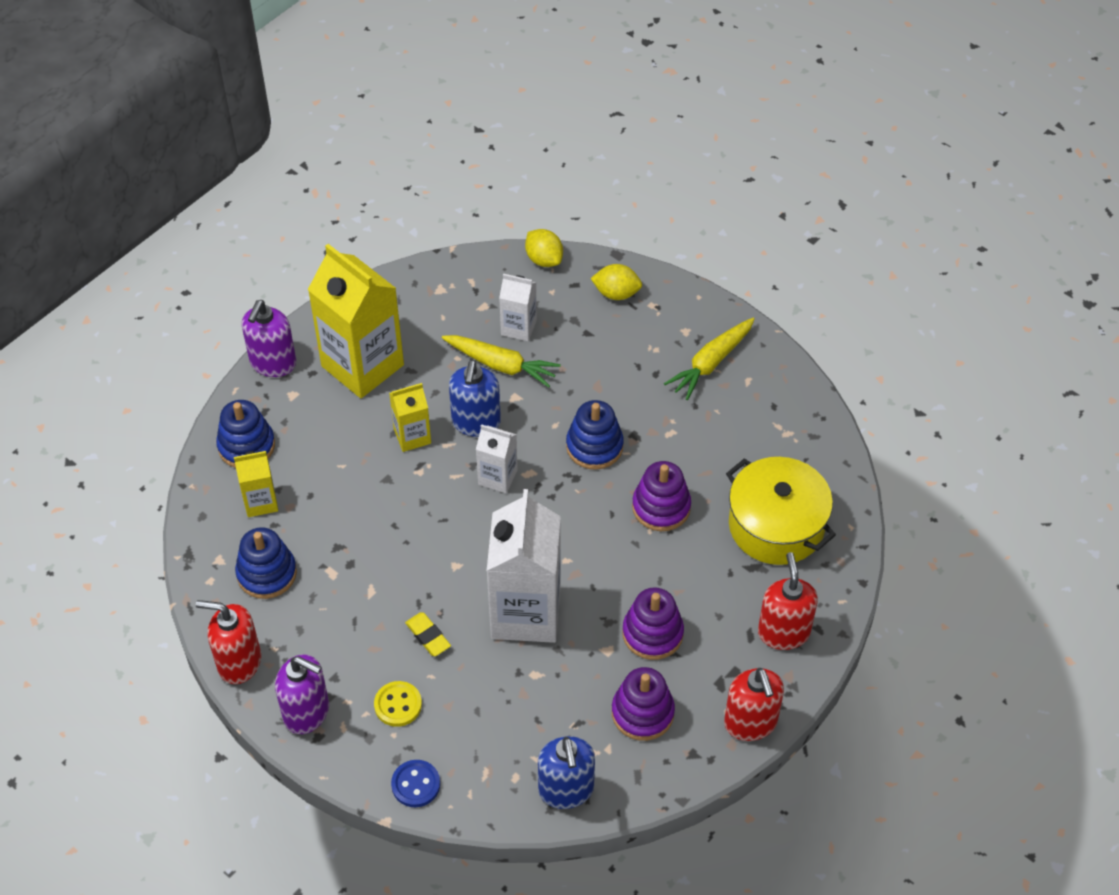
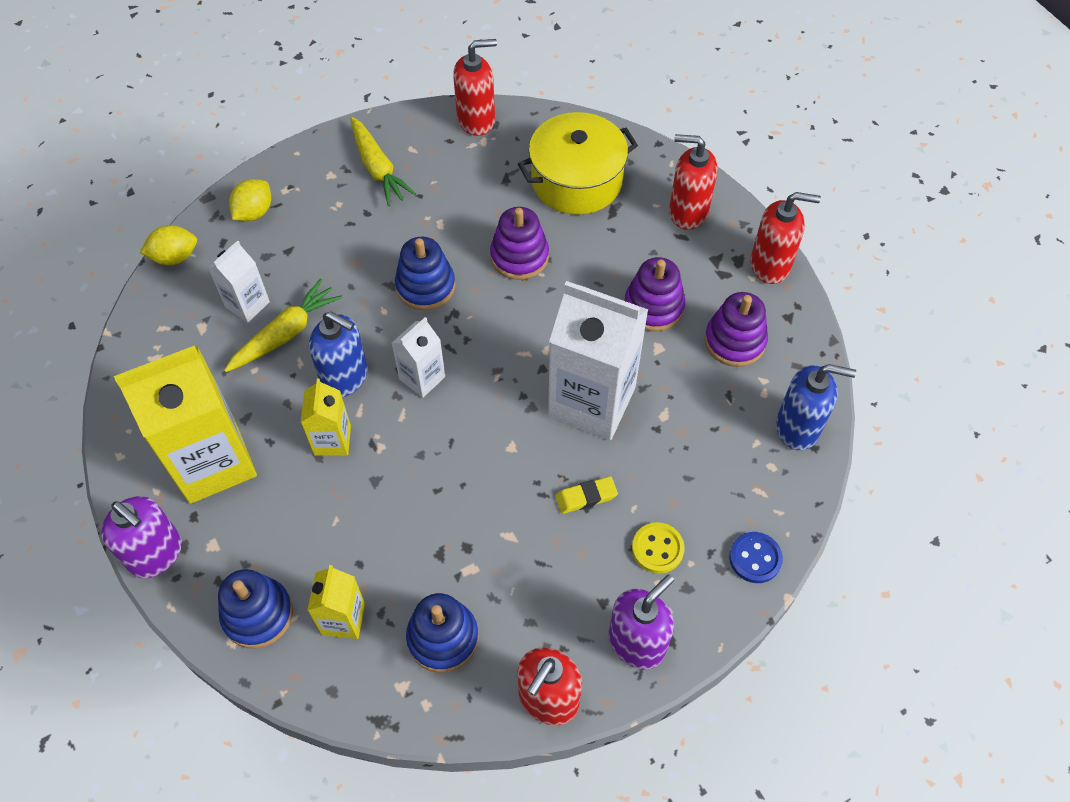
camera: 70 degrees left, 5 degrees up
(811, 419) = (476, 120): none -> red soap dispenser

